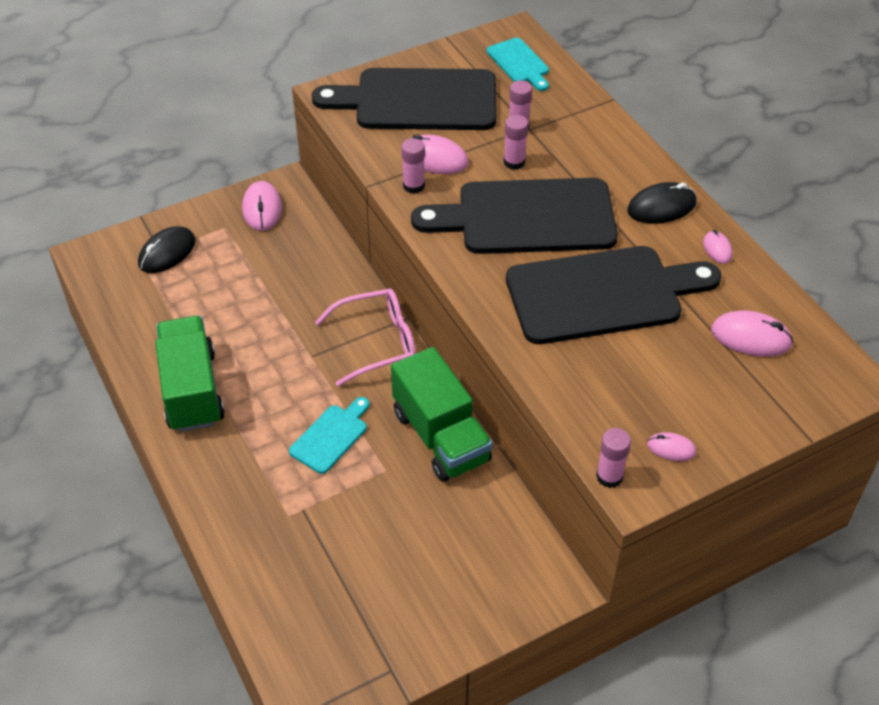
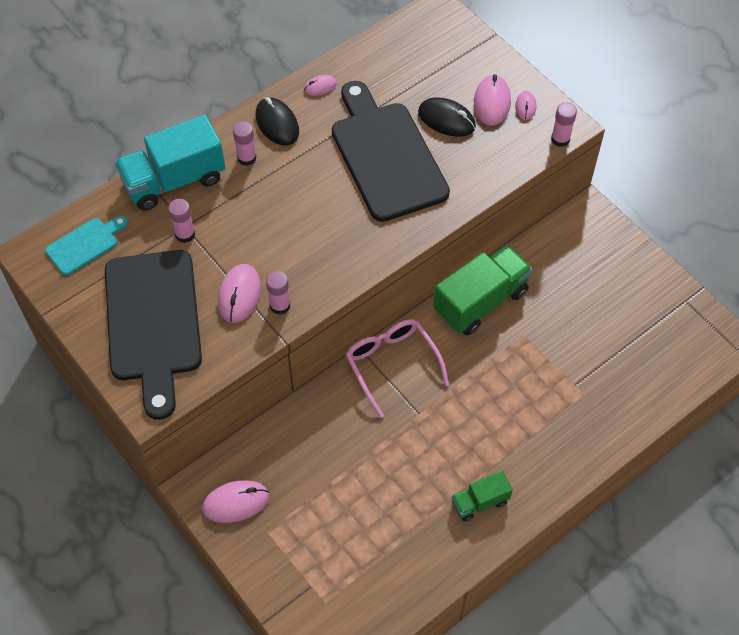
camera: 100 degrees left, 10 degrees up
(167, 253) = (312, 578): black mouse -> black mouse (446, 120)
(192, 390) = (480, 502): green truck -> green truck, size x0.53
(331, 436) = (500, 379): turquoise cutting board -> none
(514, 162) = (235, 232): pink glue stick -> pink glue stick (246, 158)
(527, 217) = (306, 214): black cutting board -> none
(589, 124) = (174, 180): none -> turquoise truck
(750, 337) = (409, 65): pink mouse -> pink mouse (492, 102)

